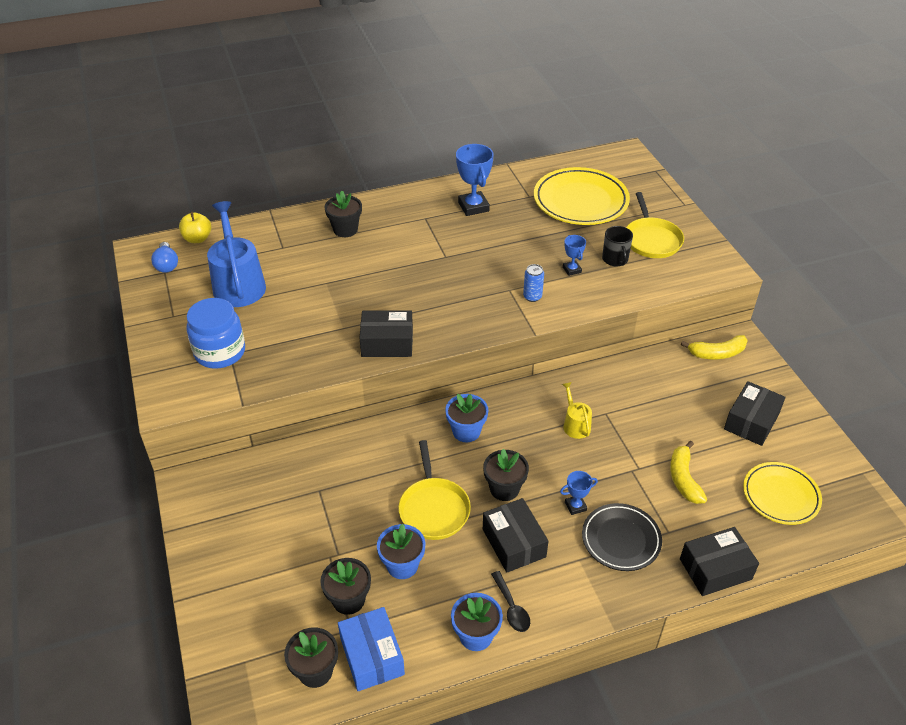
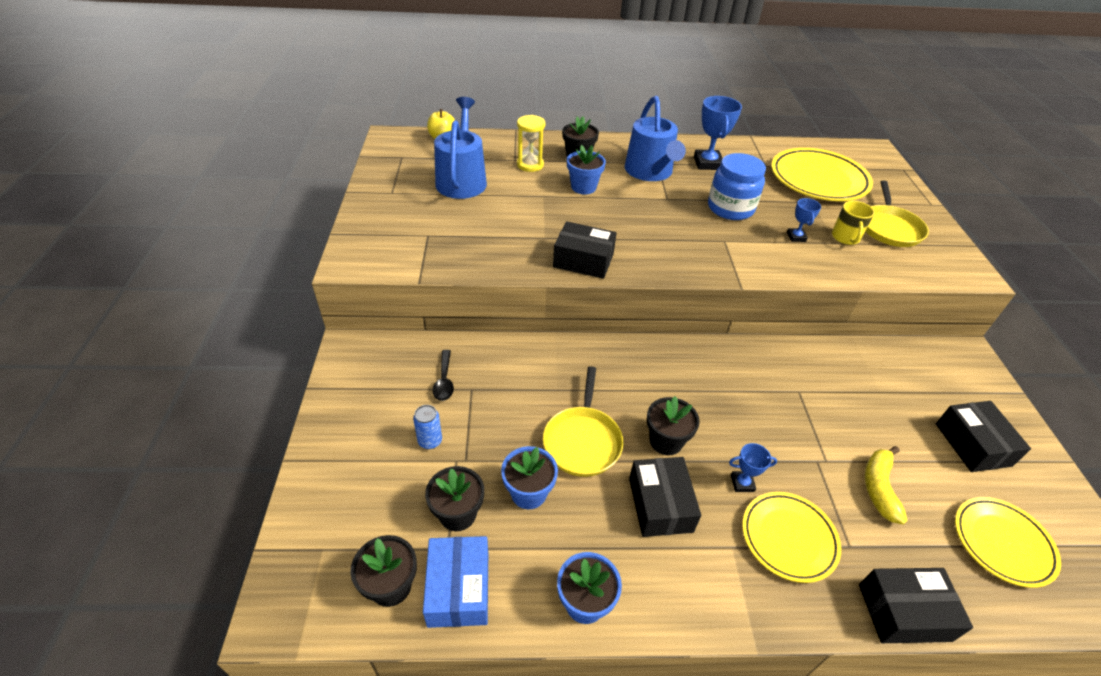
camera: 15 degrees right, 0 degrees up
(167, 264) = (406, 152): blue light bulb -> none
(220, 352) = (419, 232): blue jar -> blue jar (730, 208)
(300, 250) = (530, 165): none -> yellow hourglass
(421, 230) = (650, 172): none -> blue watering can
(466, 431) = (641, 371): blue flower pot -> blue flower pot (583, 187)
(511, 607) = (637, 581): black spoon -> black spoon (444, 381)
(532, 297) = (747, 252): blue can -> blue can (430, 441)
(575, 424) = (762, 394): yellow watering can -> none
(615, 259) = (846, 237): black mug -> yellow mug
(621, 539) = (788, 538): black plate -> yellow plate
(717, 353) = (939, 361): yellow banana -> none
(751, 421) = (972, 444): black box -> black box turned 60 degrees counterclockwise

